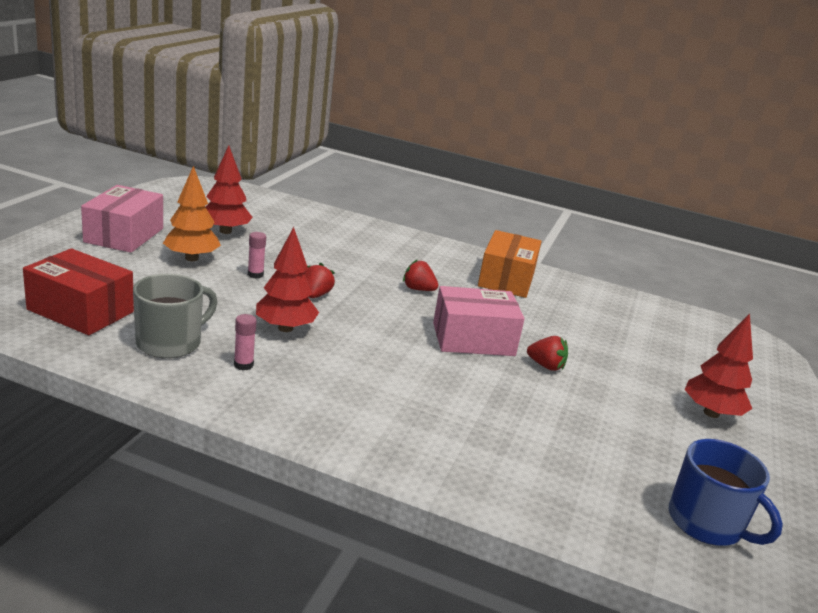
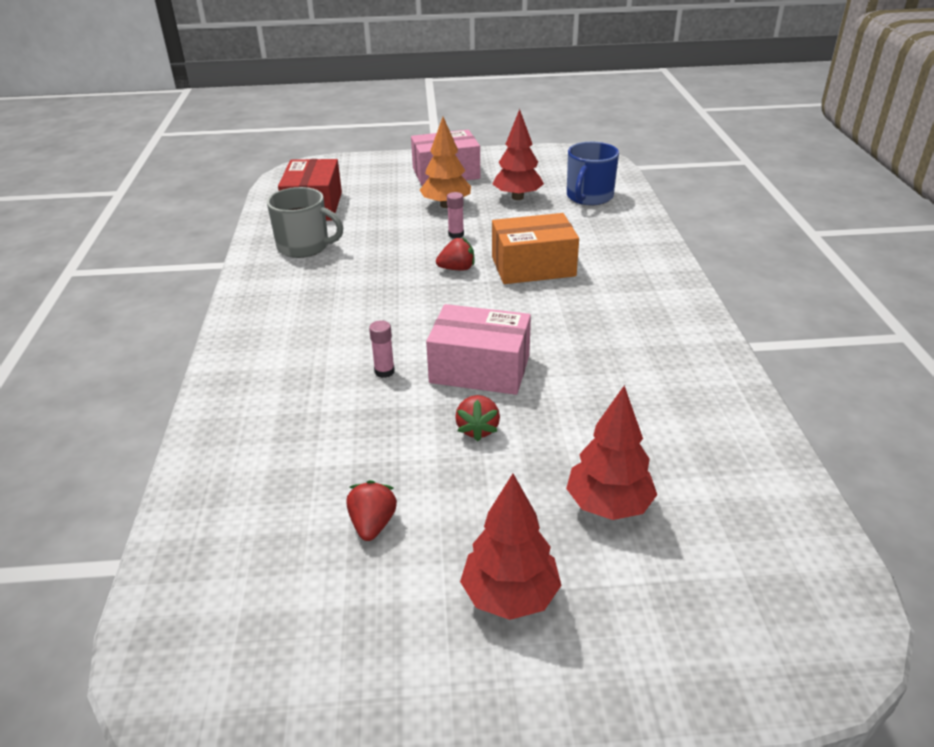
camera: 70 degrees right, 10 degrees up
(243, 365) = (302, 281): pink glue stick -> pink glue stick (384, 371)
(285, 328) = (379, 276): red tree -> red tree (608, 505)
(418, 289) = (547, 310): red strawberry -> red strawberry (372, 524)
(473, 339) = (480, 369): pink box -> pink box turned 45 degrees counterclockwise
(506, 279) = (663, 353): orange box -> orange box (533, 266)
(707, 523) = (242, 618): blue mug -> blue mug (589, 197)

